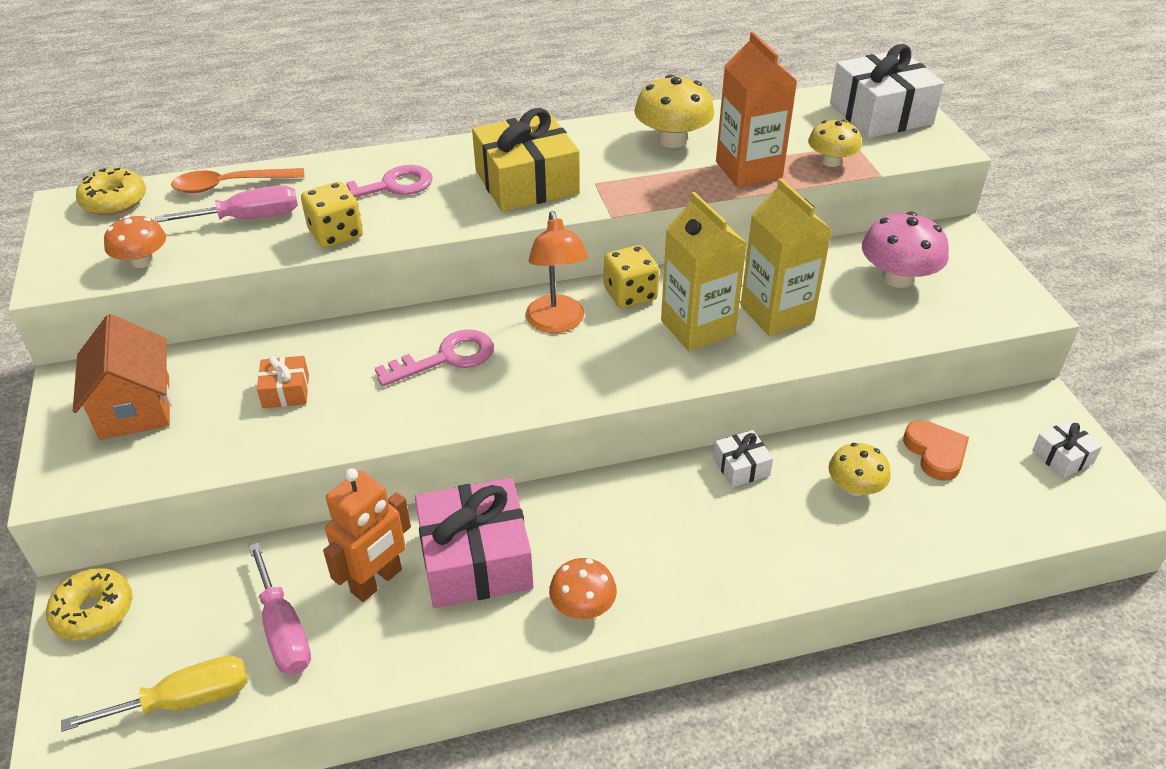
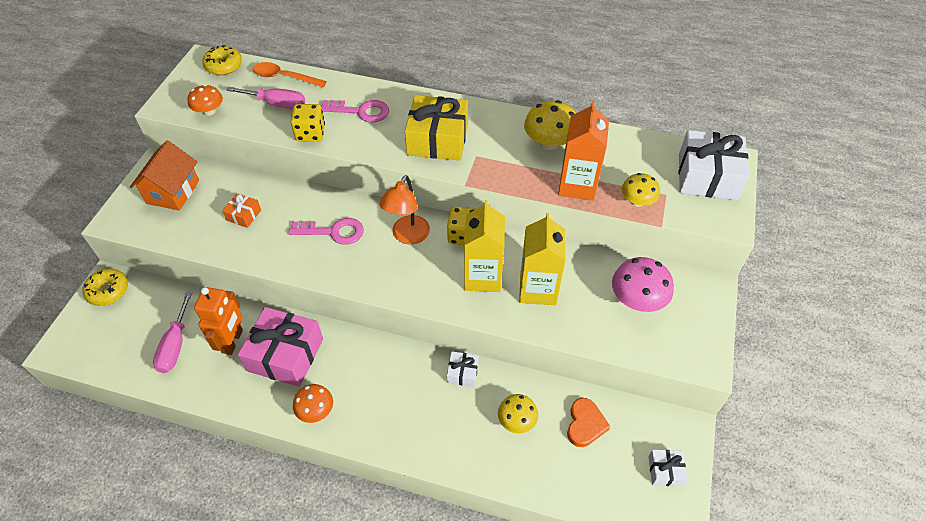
camera: 30 degrees right, 10 degrees up
(185, 700) = (112, 359): yellow screwdriver -> none
(377, 581) = (232, 341): orange robot -> orange robot turned 60 degrees counterclockwise

